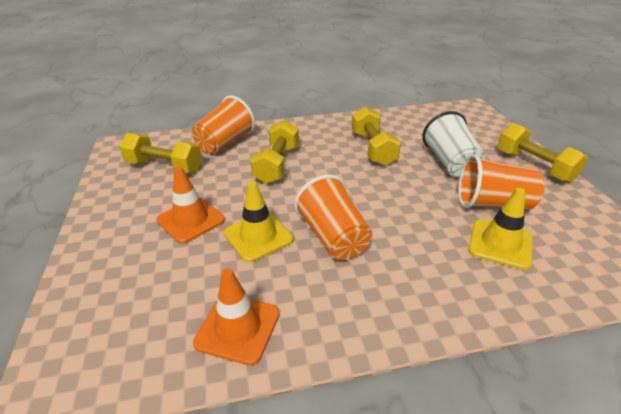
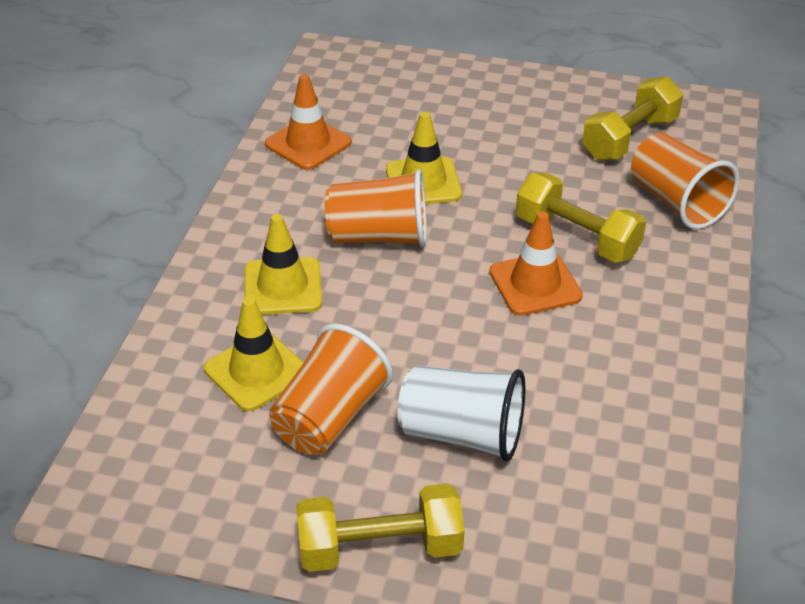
camera: 115 degrees right, 5 degrees up
(191, 220) = (489, 142): orange traffic cone -> orange traffic cone (535, 284)
(373, 148) = (566, 359): yellow dumbbell -> none
(423, 264) = (282, 287): none -> yellow traffic cone

